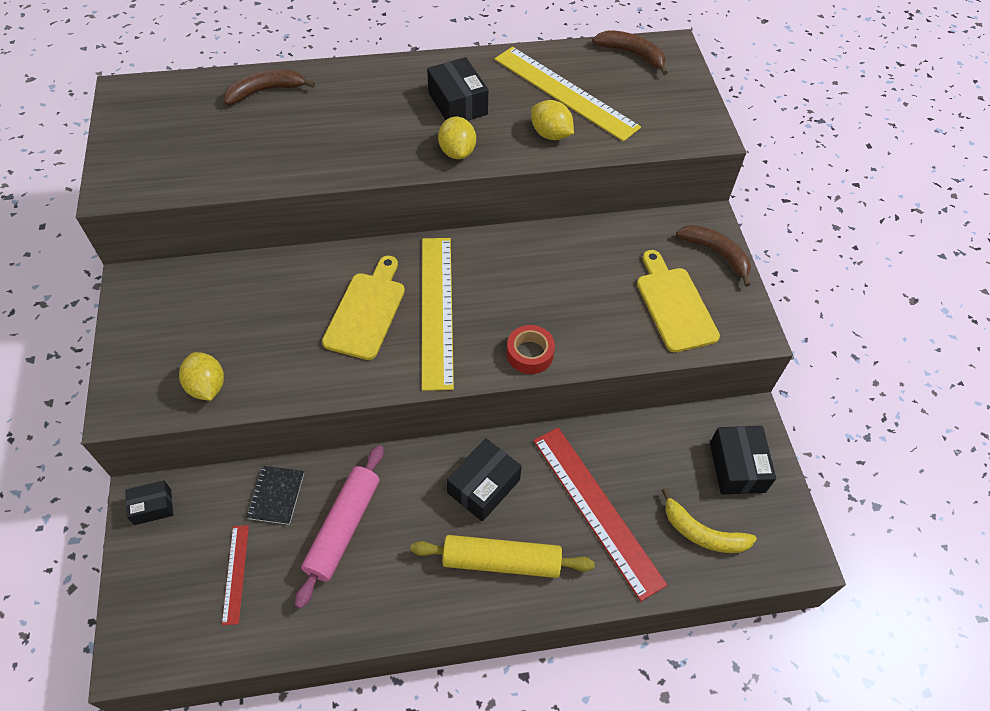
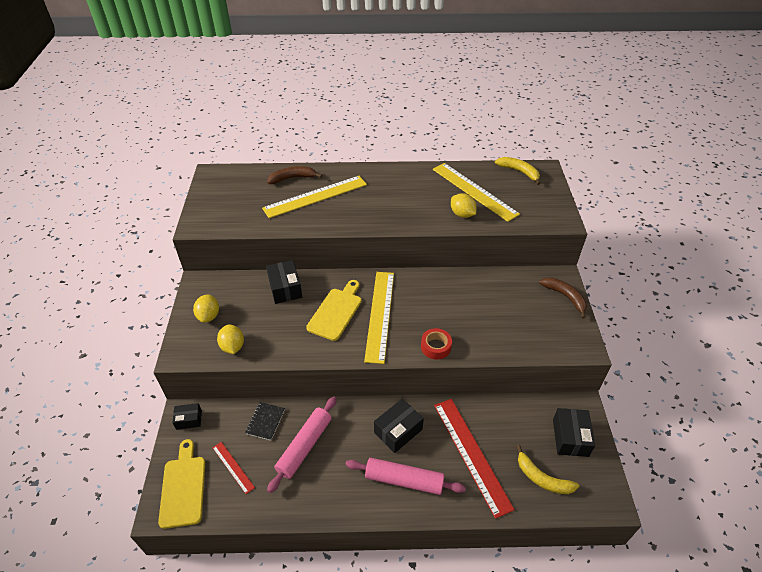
camera: 10 degrees right, 10 degrees down
(236, 573) = (233, 467): red ruler -> red ruler turned 45 degrees counterclockwise
(309, 121) = (315, 196): none -> yellow ruler
(457, 152) = (402, 220): yellow lemon -> yellow lemon (209, 316)
(458, 104) = (406, 193): black box -> black box (285, 288)
(502, 561) = (404, 480): yellow rolling pin -> pink rolling pin
(632, 54) = (519, 172): brown banana -> yellow banana
(674, 305) = (534, 326): yellow cutting board -> yellow cutting board (183, 487)

